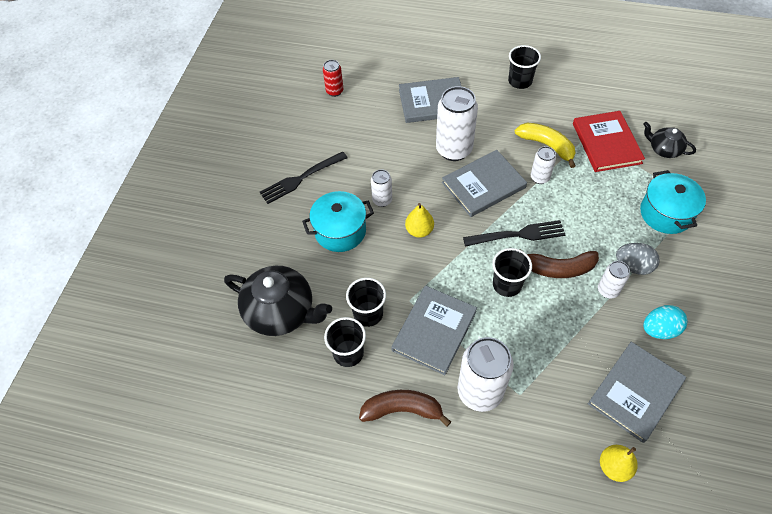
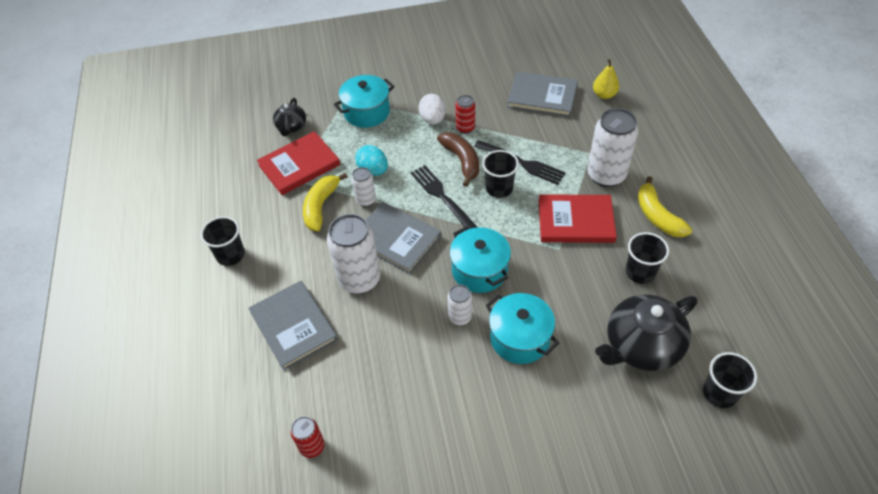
camera: 115 degrees left, 5 degrees down
(281, 311) = (641, 346): black teapot -> black teapot turned 120 degrees counterclockwise
(301, 178) = (472, 413): black fork -> black fork (522, 163)
(368, 314) = (593, 274): black cup -> black cup (719, 393)
(402, 410) = (657, 216): brown banana -> yellow banana
(419, 230) = (479, 270): yellow pear -> turquoise pot
(434, 331) = (575, 221): grey book -> red book
(608, 290) = (465, 128): white can -> red can
(633, 266) = (432, 119): grey egg -> white egg
(659, 329) = (482, 95): turquoise egg -> turquoise egg (373, 170)

